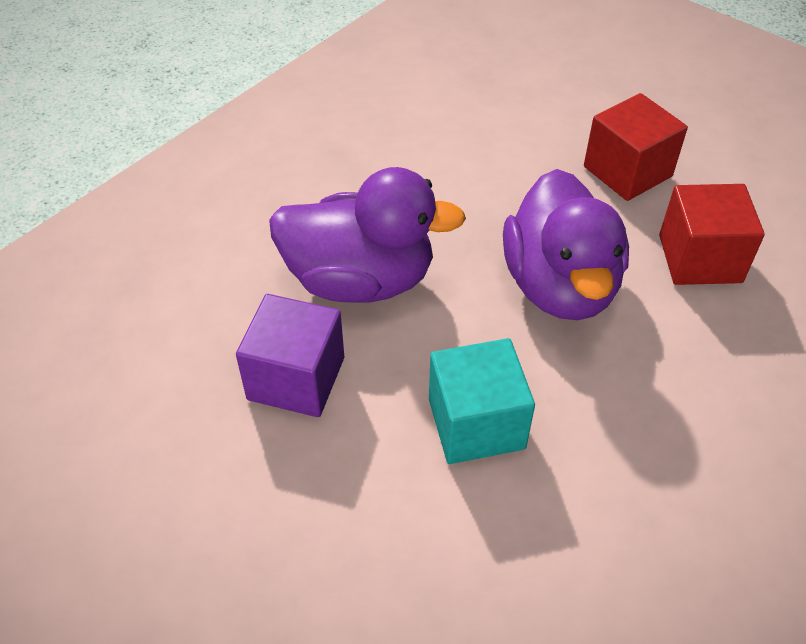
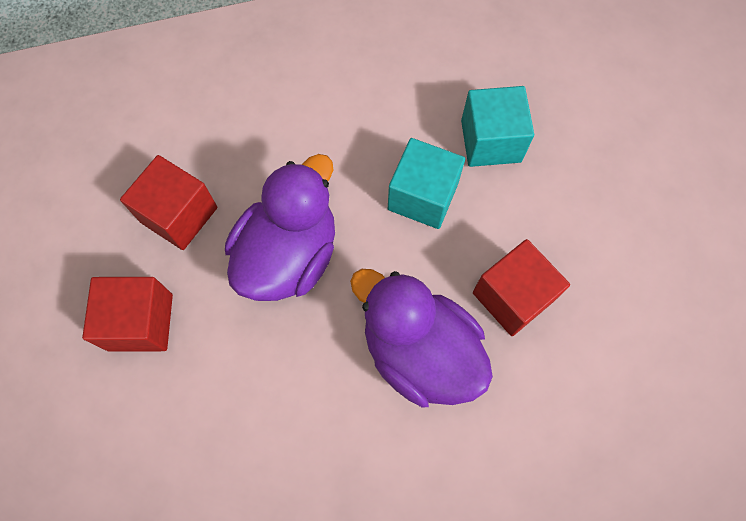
camera: 145 degrees left, 20 degrees up
(296, 378) = (512, 297): purple cube -> red cube
(447, 548) = (491, 141): none -> turquoise cube

